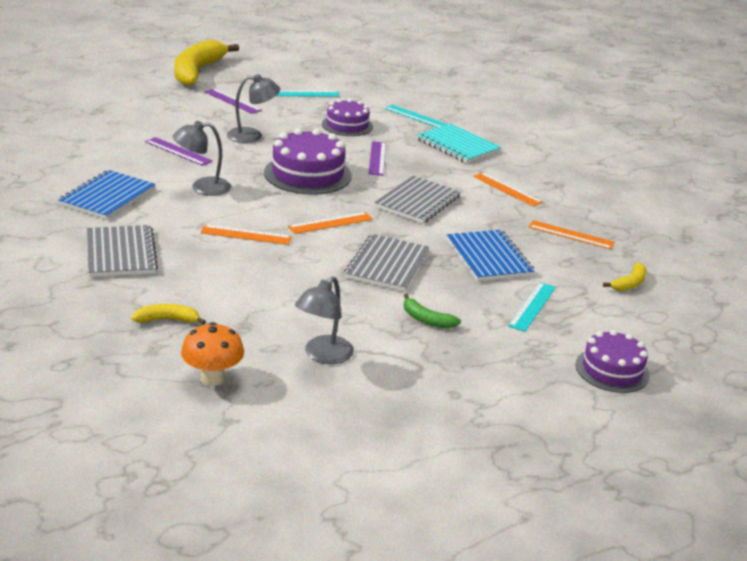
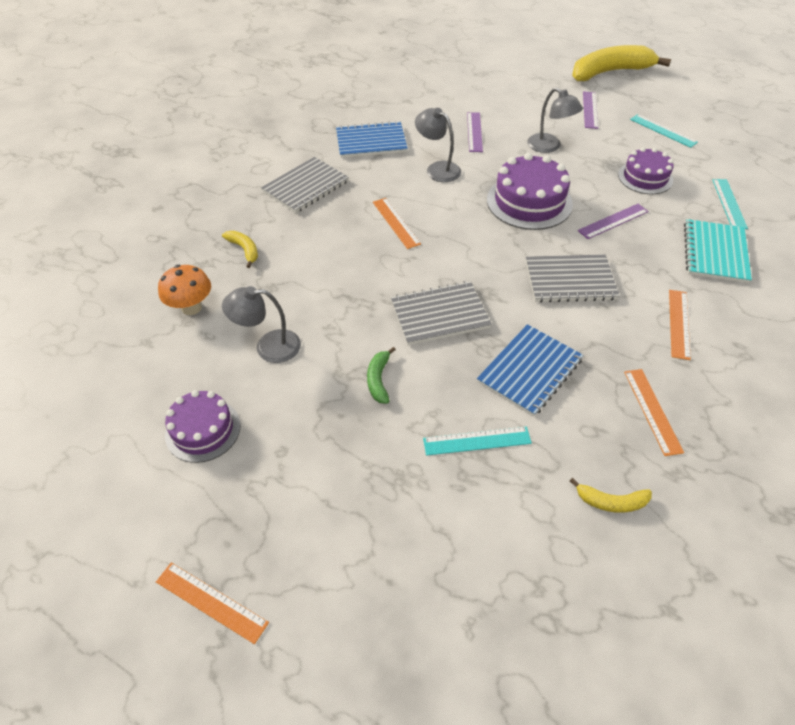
camera: 60 degrees right, 20 degrees up
(330, 223) = (467, 252): orange ruler -> orange ruler (211, 602)
(612, 370) = (423, 555): purple cake -> purple cake (203, 430)

